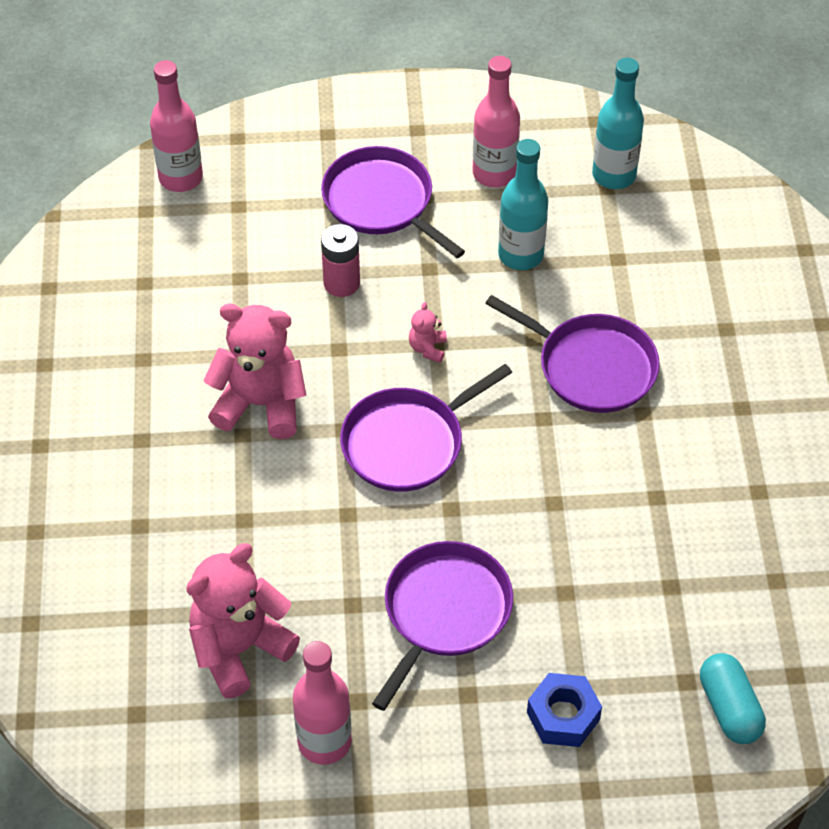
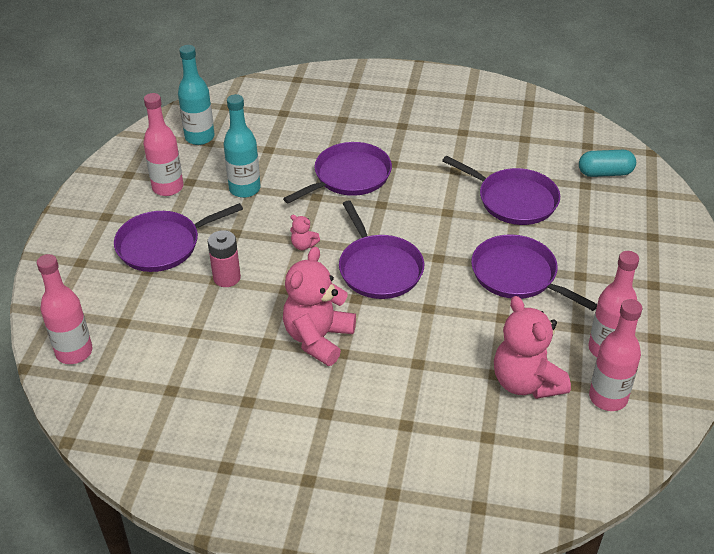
camera: 75 degrees left, 10 degrees down
(233, 750) = (608, 398): none -> pink bottle
(563, 716) = (601, 238): blue nut -> none
(612, 585) = (514, 200): none -> purple pan

